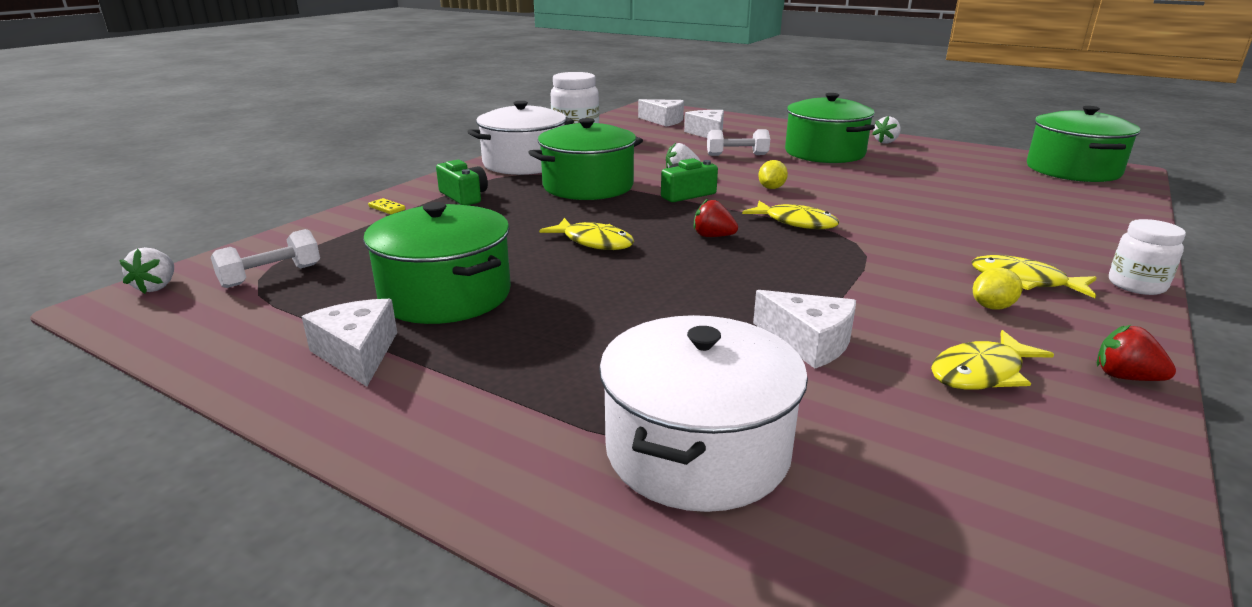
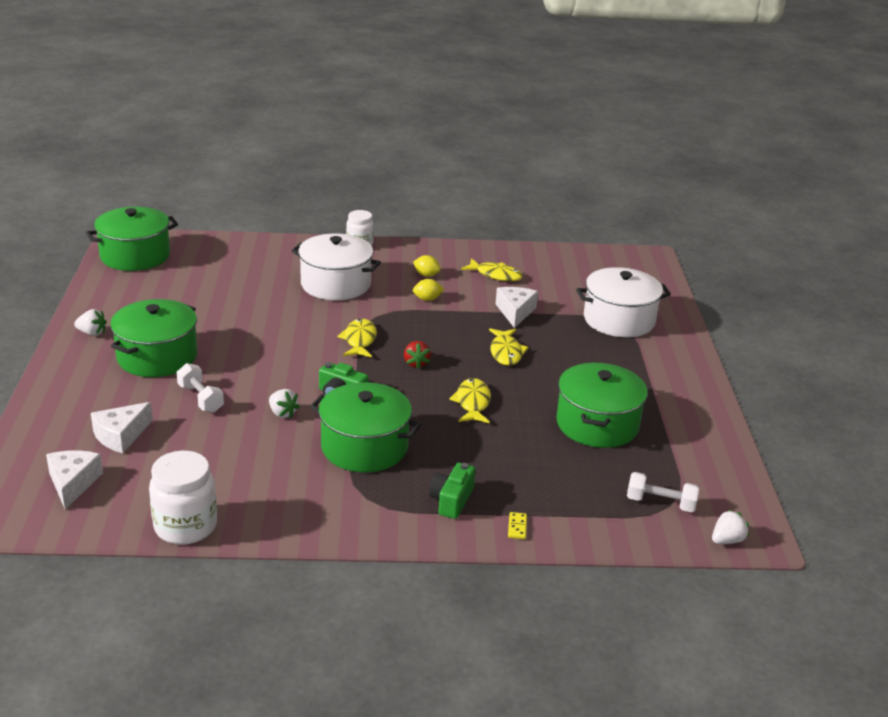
camera: 125 degrees left, 5 degrees up
(357, 353) = (673, 420): white cheese -> none
(524, 163) = (331, 511): white pot -> white pot (336, 284)
(771, 188) = (290, 362): yellow lemon -> yellow lemon (427, 299)
(1024, 281) = (384, 269): yellow fish -> yellow fish (506, 352)
(1125, 377) = (465, 249): red strawberry -> none

